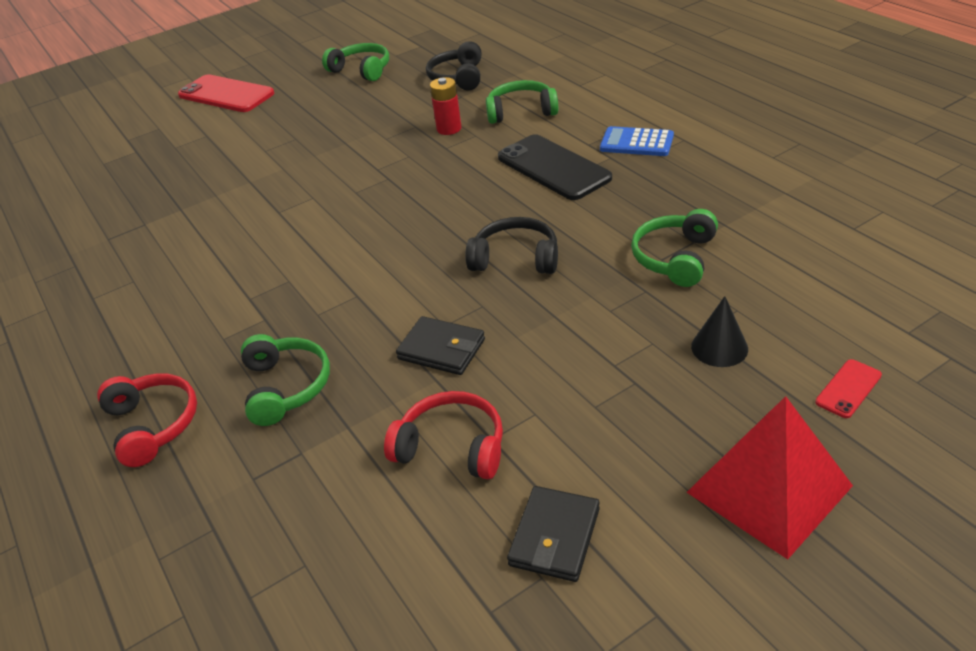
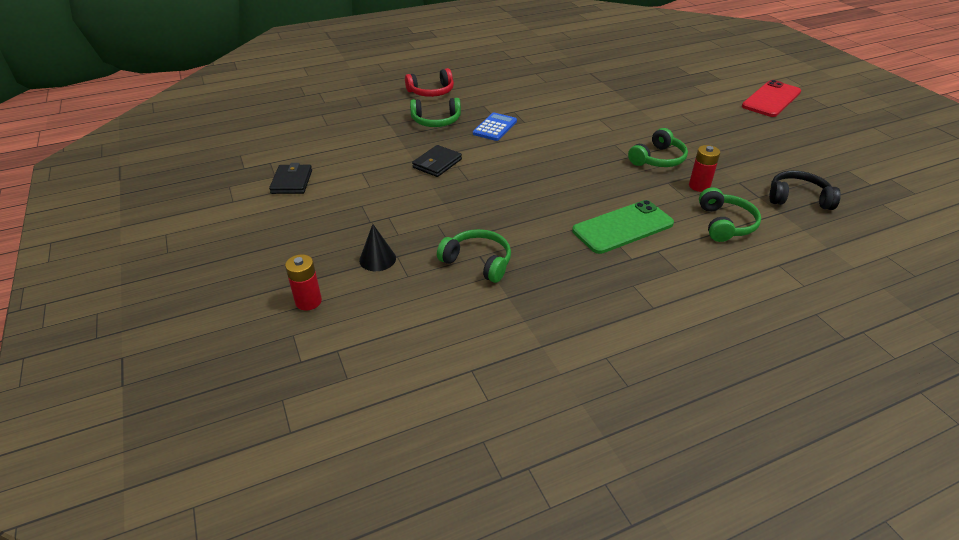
camera: 95 degrees right, 0 degrees up
(362, 70) = (815, 153): green headphones -> green headphones (658, 159)
(452, 446) = (365, 161): red headphones -> none
(516, 258) = (510, 196): black headphones -> none
(553, 168) = (622, 227): black phone -> green phone
(555, 537) = (292, 182): black wallet -> black wallet turned 60 degrees clockwise
(636, 143) = (653, 278): blue calculator -> blue calculator (495, 127)
(769, 488) = (266, 249): red pyramid -> none
(848, 389) = (308, 301): red phone -> red battery

